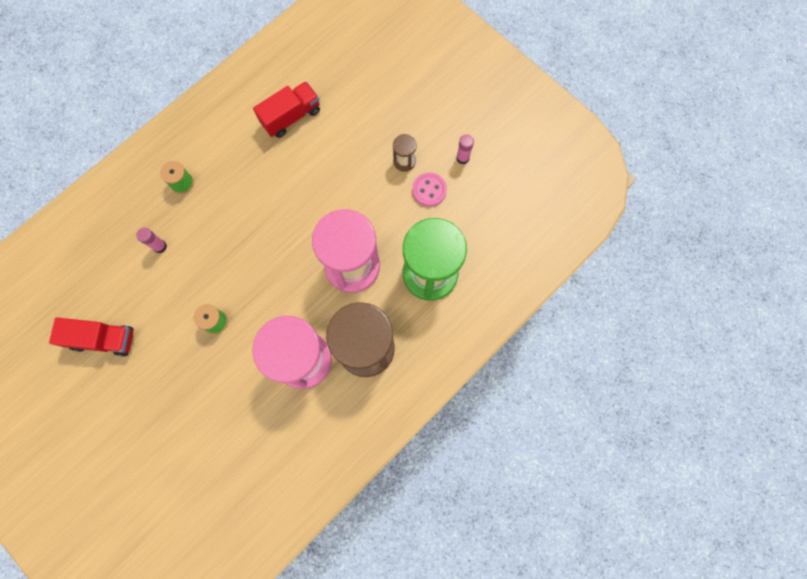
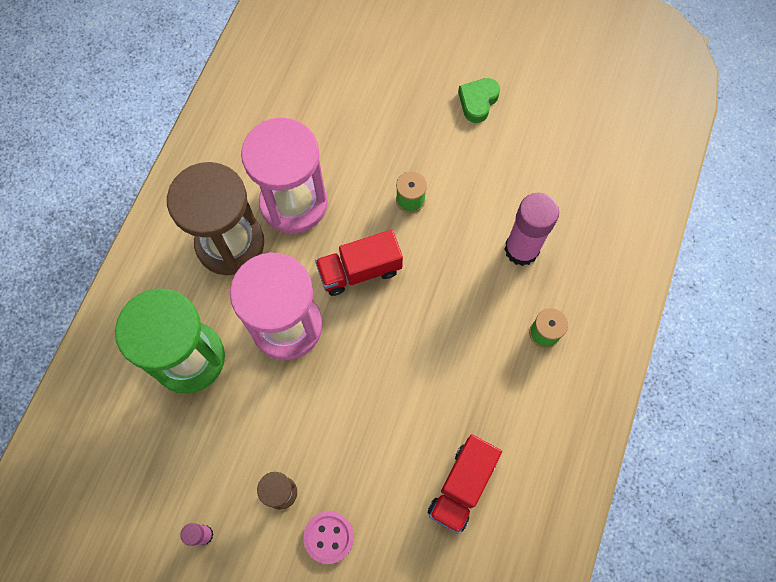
camera: 155 degrees right, 5 degrees down
(103, 339) = (516, 134): red truck -> red truck (360, 270)
(114, 382) = (478, 101): none -> green heart
(160, 246) = (521, 249): pink glue stick -> pink glue stick, size x2.00
(429, 190) = (231, 466): pink button -> pink button (328, 537)

